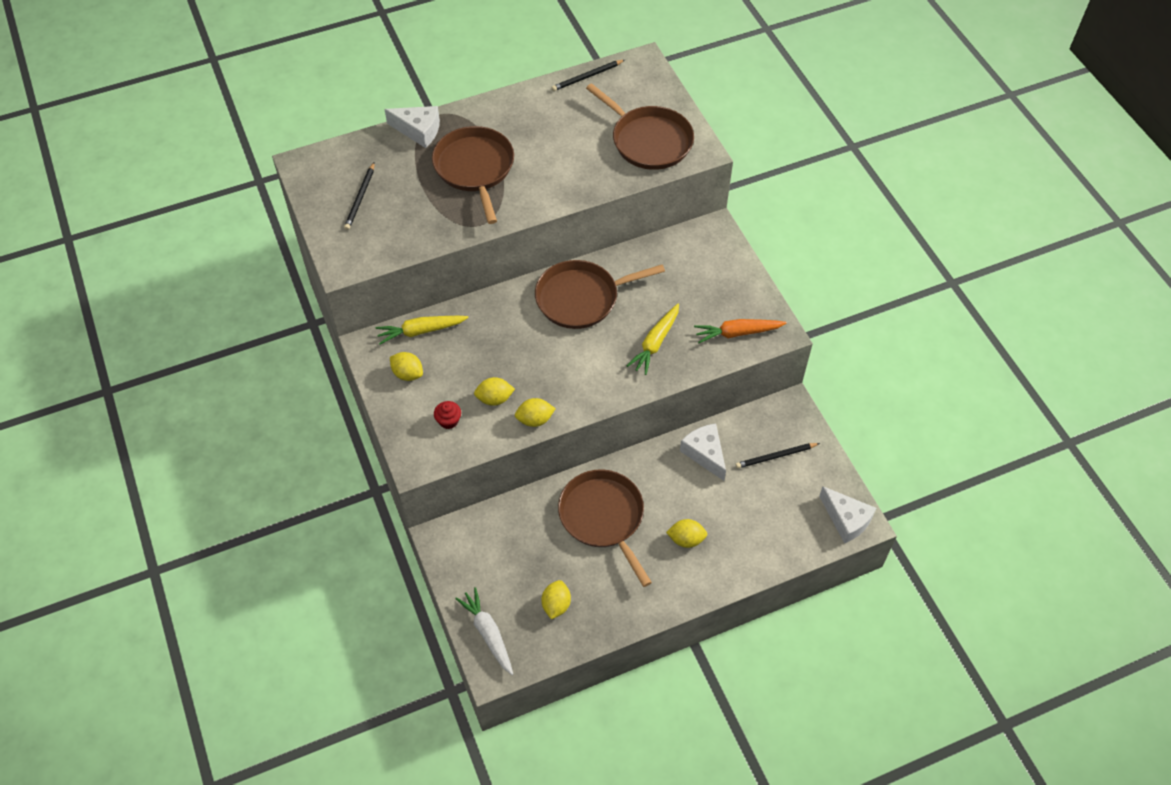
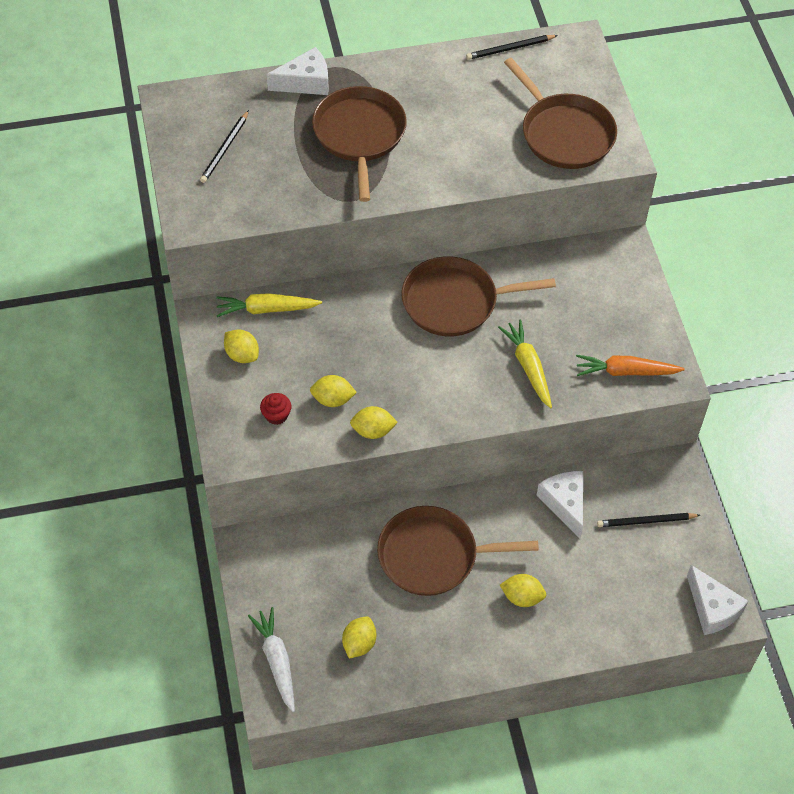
camera: 10 degrees right, 0 degrees up
(418, 131) = (305, 82): white cheese -> white cheese turned 45 degrees counterclockwise
(603, 517) = (433, 555): brown pan -> brown pan turned 75 degrees counterclockwise
(655, 343) = (528, 367): yellow carrot -> yellow carrot turned 120 degrees clockwise

